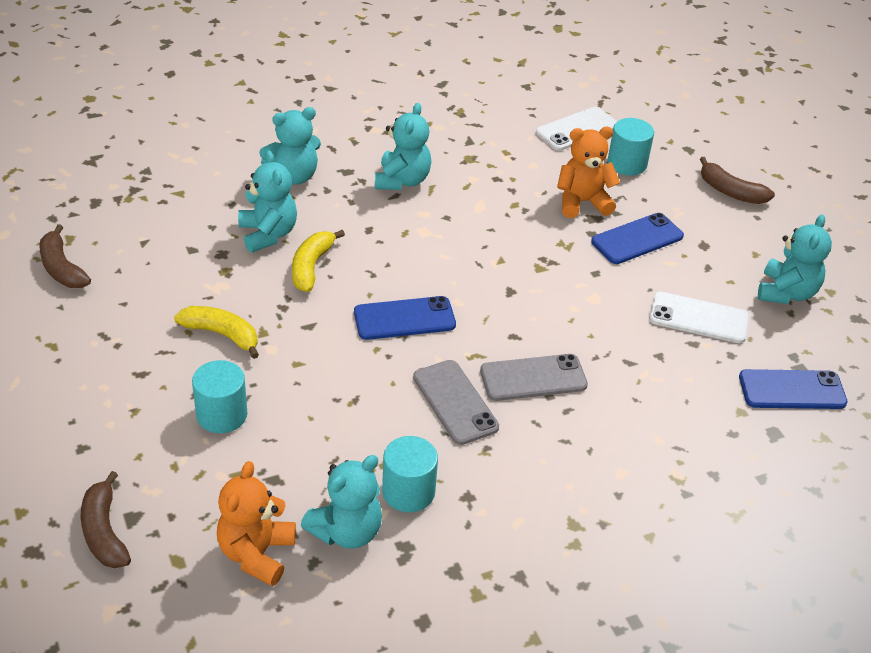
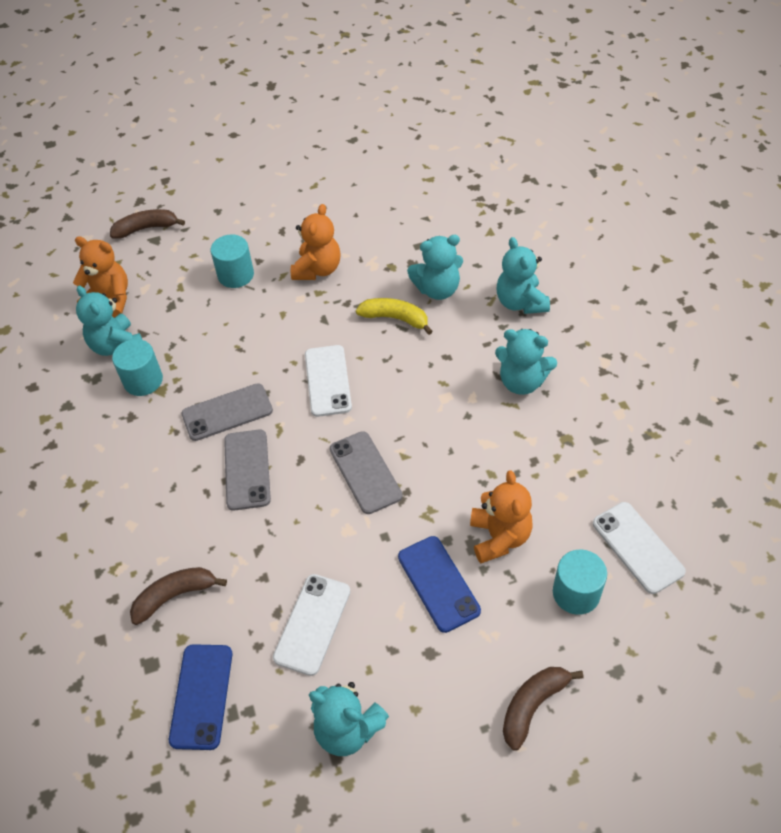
camera: 100 degrees right, 10 degrees up
(62, 268) = (395, 179): brown banana -> brown banana (175, 596)
(222, 334) = (317, 269): yellow banana -> orange teddy bear
(404, 318) = (328, 381): blue phone -> white phone
(524, 287) = (365, 472): none -> grey phone

